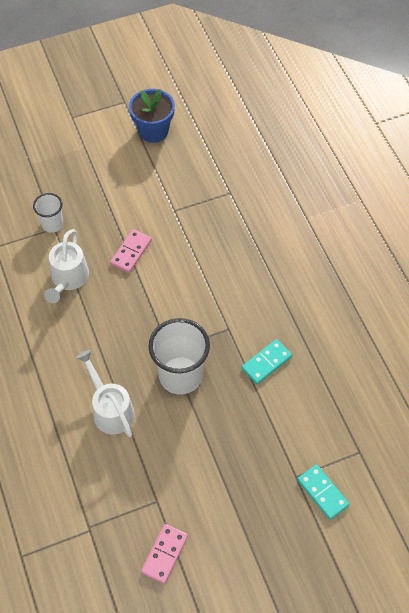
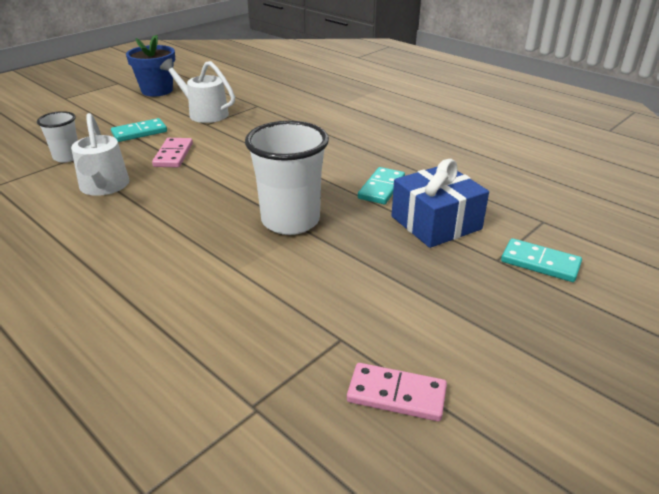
camera: 25 degrees left, 25 degrees down
(110, 409) = (215, 271): white watering can -> white watering can (203, 113)
(116, 205) = (139, 132): none -> turquoise domino
(165, 554) = (396, 394): pink domino -> pink domino turned 75 degrees counterclockwise
(280, 421) = (436, 223): none -> blue gift

